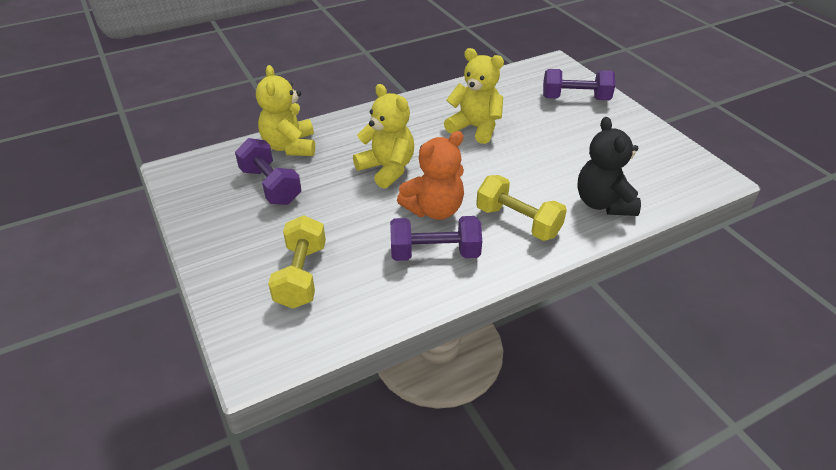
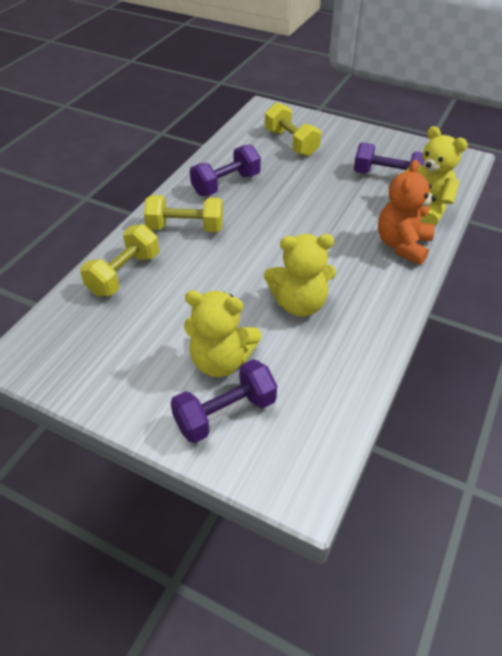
camera: 145 degrees right, 5 degrees up
(387, 169) = (326, 225): yellow teddy bear -> yellow teddy bear (221, 361)
(434, 209) = (255, 210): orange teddy bear -> orange teddy bear (402, 245)
(603, 203) = (124, 274): black teddy bear -> yellow dumbbell

